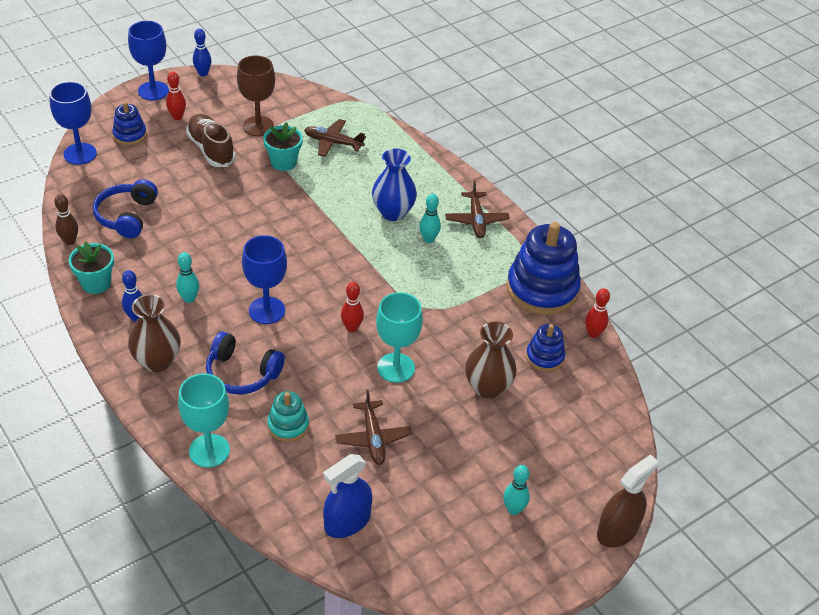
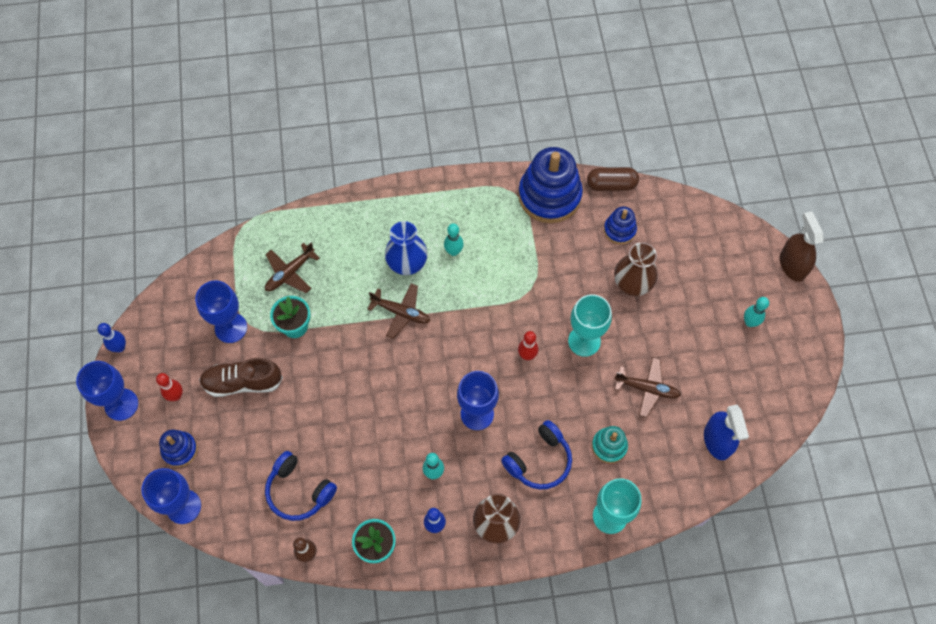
camera: 60 degrees left, 20 degrees up
(258, 126) = (231, 328): brown goblet -> blue goblet
(476, 220) = (449, 205): brown plane -> brown plane (401, 313)
(593, 334) = (611, 184): red bowling pin -> brown capsule

